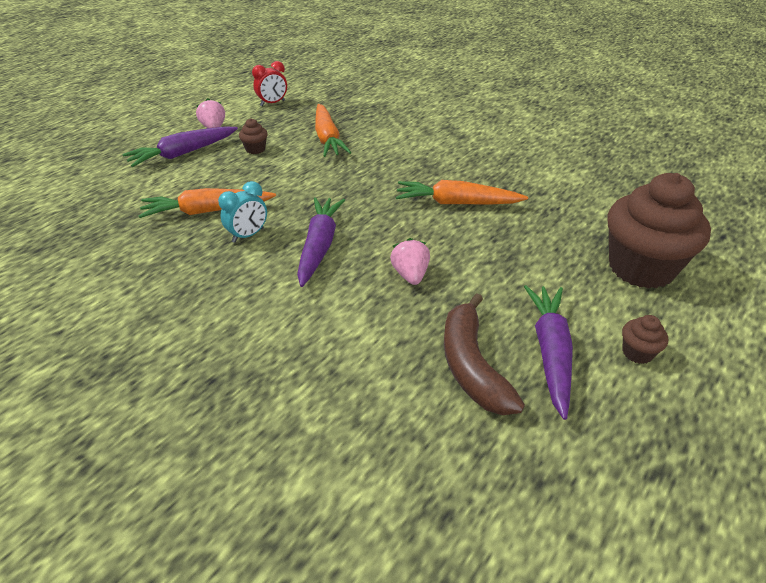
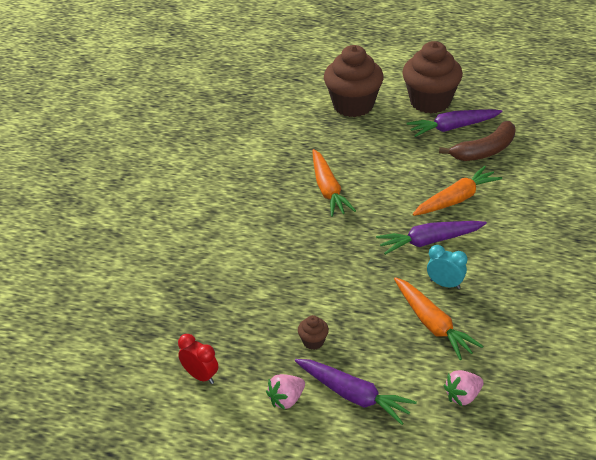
camera: 110 degrees left, 0 degrees up
(327, 138) = (263, 297): orange carrot -> orange carrot (456, 199)
(410, 275) = (428, 190): pink strawberry -> pink strawberry (462, 396)
(637, 353) = (430, 102): brown cupcake -> brown cupcake, size x2.50

